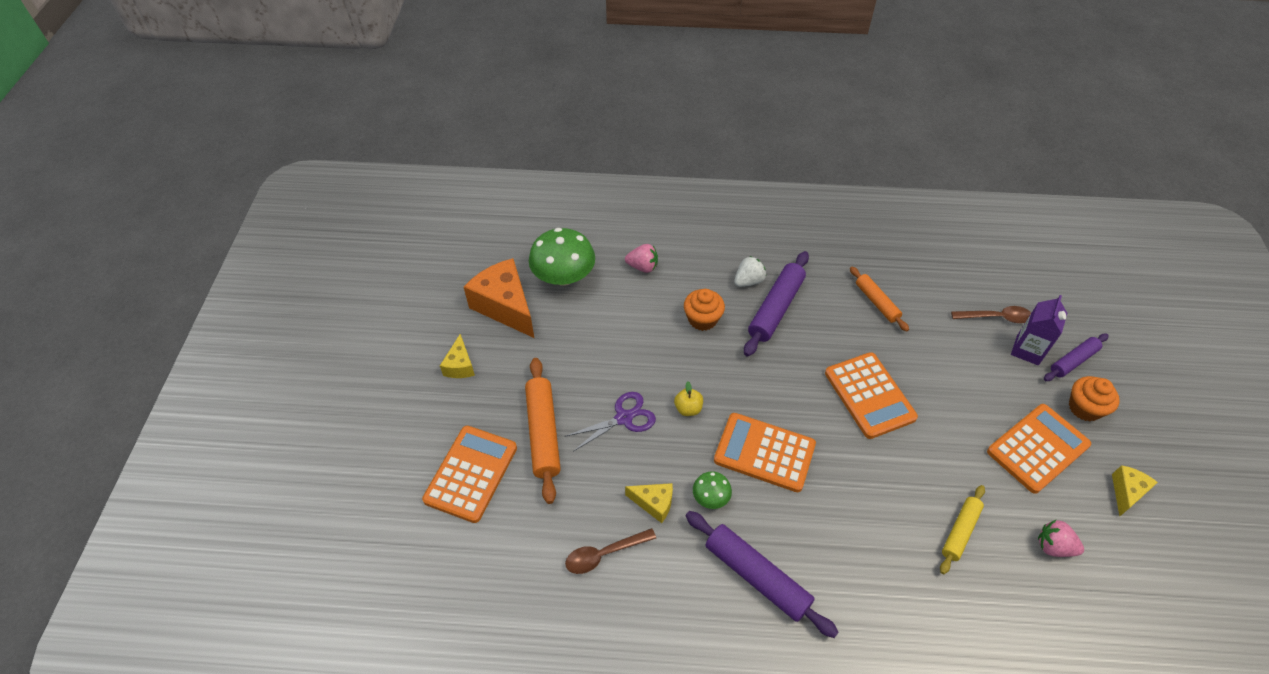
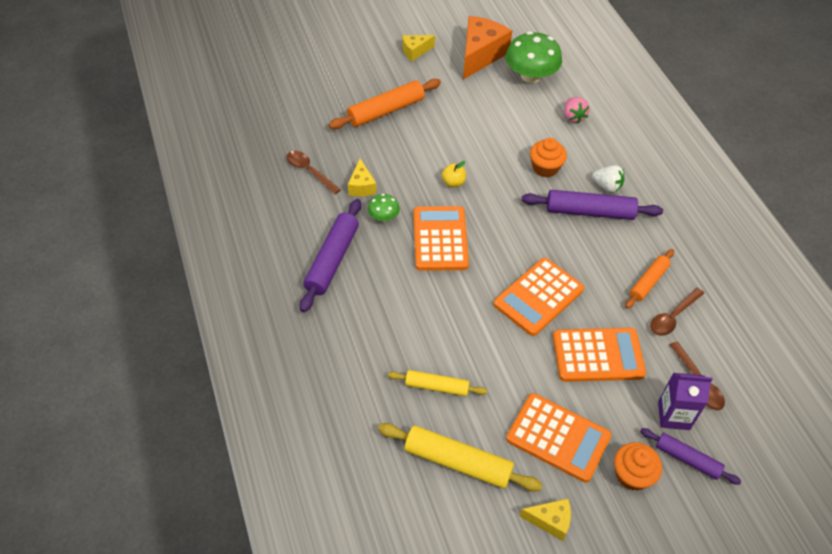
camera: 65 degrees right, 0 degrees up
(471, 474) = (335, 87): orange calculator -> orange calculator (598, 355)
(623, 418) = (423, 149): purple scissors -> none
(921, 302) = (673, 317): none -> brown spoon
(1053, 546) = (458, 462): pink strawberry -> yellow rolling pin

